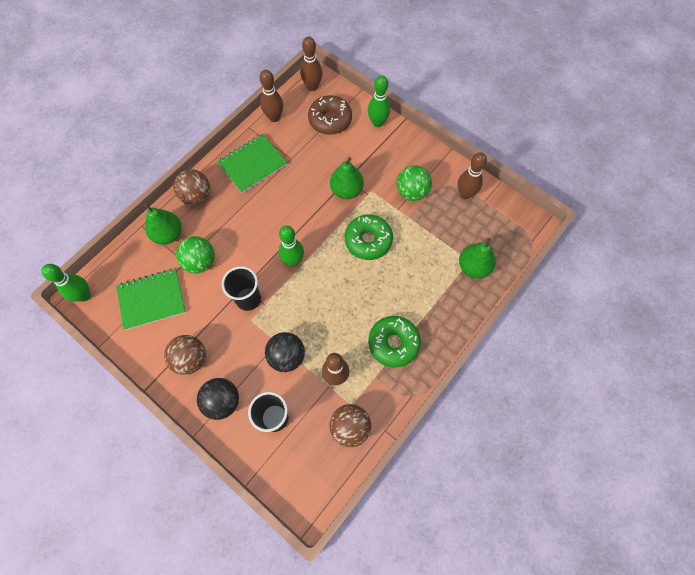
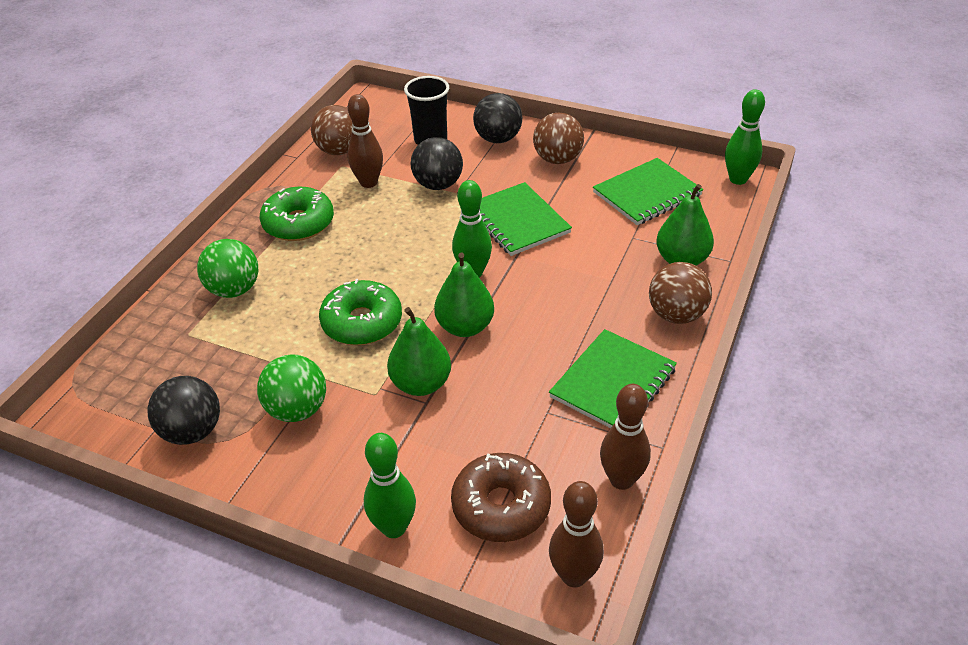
camera: 165 degrees right, 25 degrees down
(200, 262) = (610, 242): green ball -> green ball (234, 290)
(248, 299) = (517, 221): black cup -> green notebook
(465, 194) = (192, 431): brown bowling pin -> black ball
(473, 267) = (180, 328): green pear -> green pear (465, 327)

